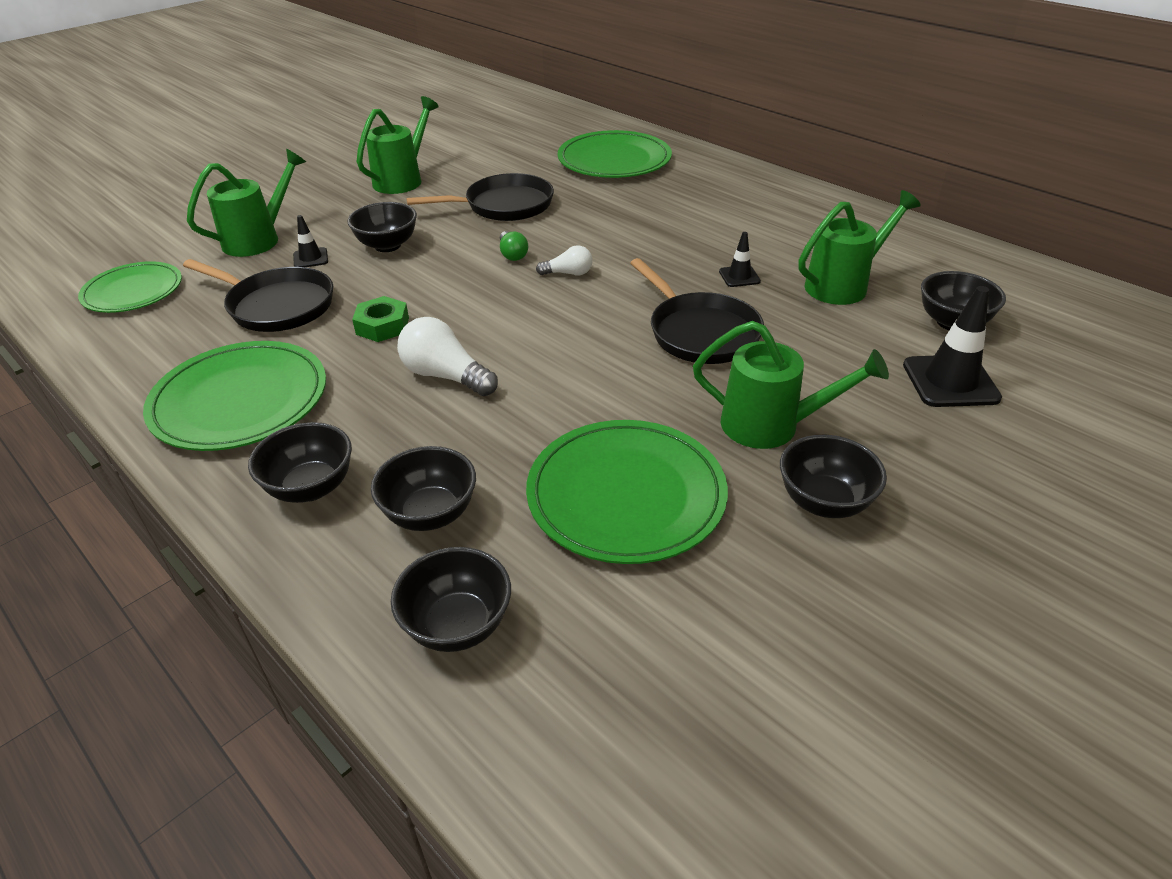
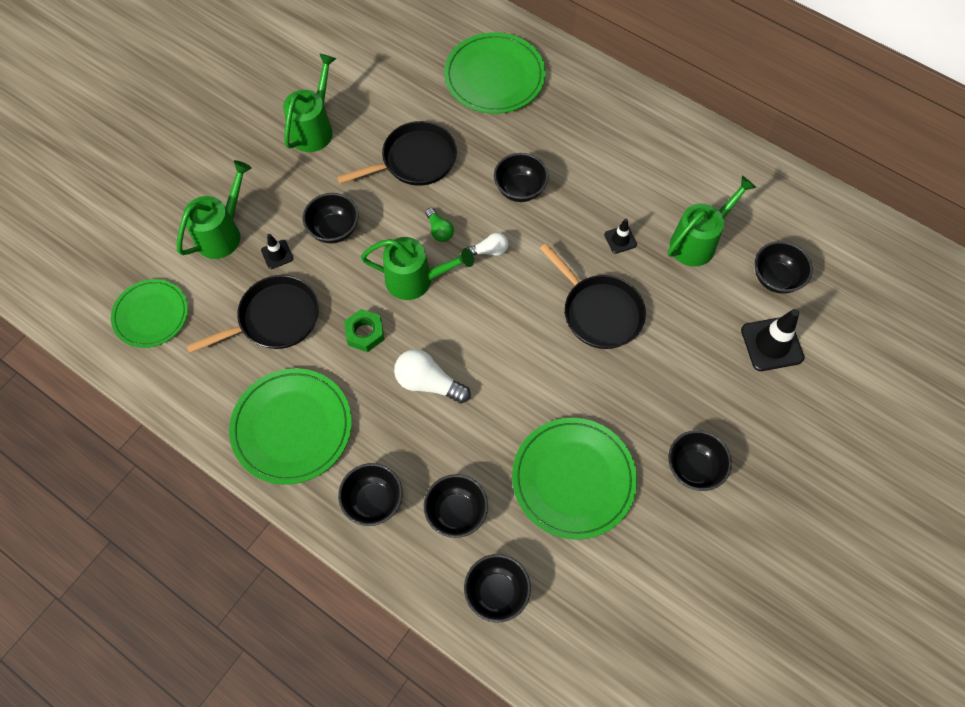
camera: 10 degrees left, 25 degrees up
(277, 306) = (274, 319): black pan -> black pan turned 45 degrees counterclockwise
(621, 232) = (520, 189): none -> black bowl
(772, 426) = (657, 404): green watering can -> green watering can (416, 280)

